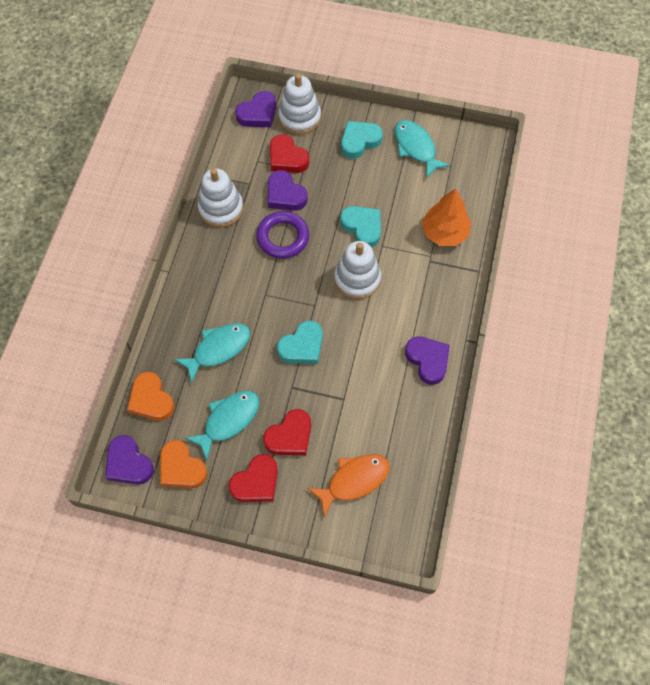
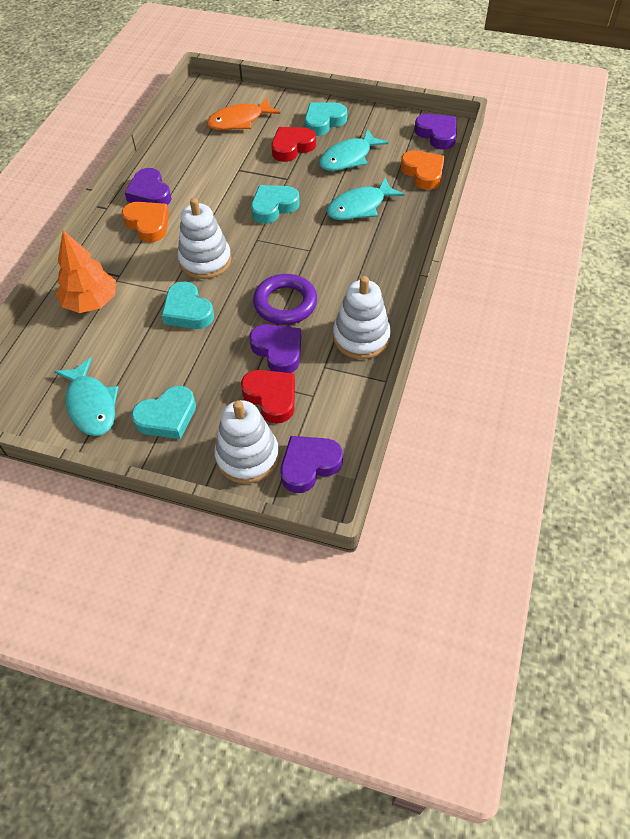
camera: 175 degrees left, 10 degrees down
(181, 468) = (389, 131): orange heart -> orange heart (148, 224)
(256, 482) = (323, 122): red heart -> turquoise heart

